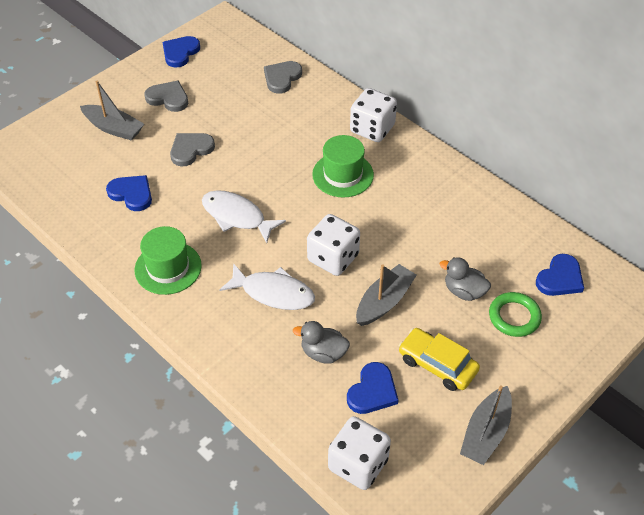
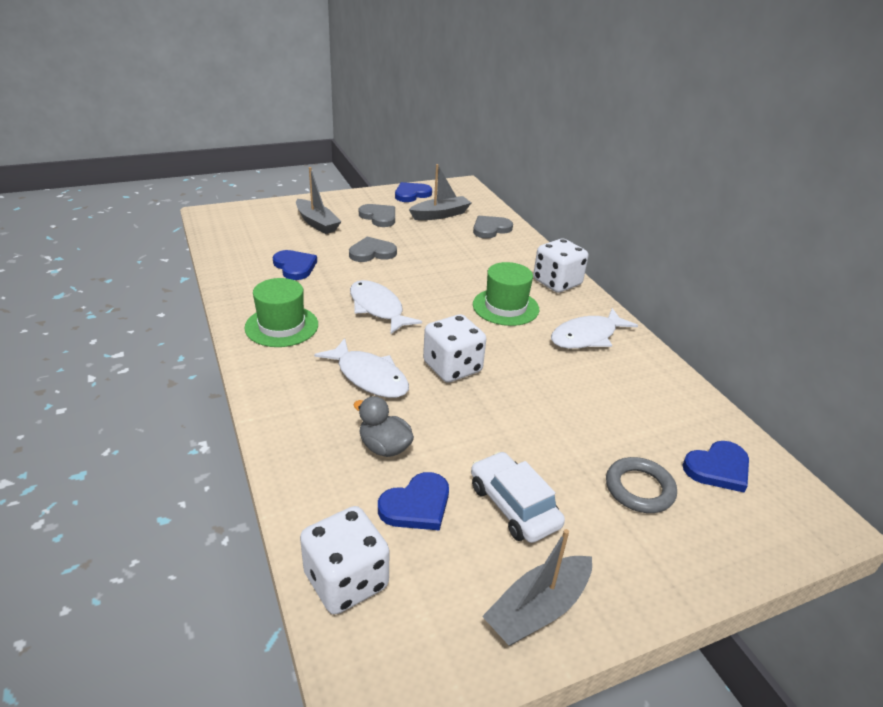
camera: 20 degrees right, 15 degrees down
(384, 302) = (485, 422): grey boat -> grey boat (440, 215)
(422, 184) = (587, 337): none -> white fish
(437, 365) = (513, 506): yellow car -> white car
(464, 291) = (586, 443): grey duck -> none
(514, 317) = (639, 489): green ring -> grey ring

